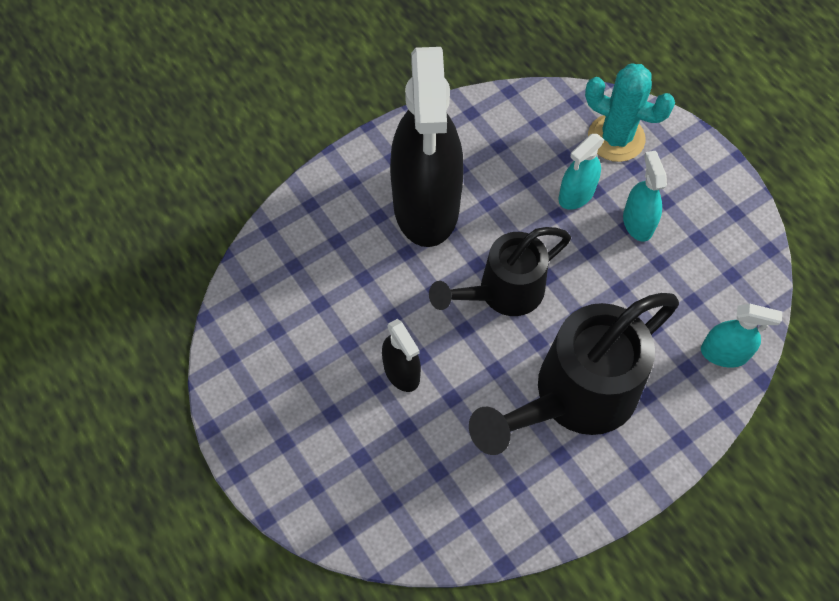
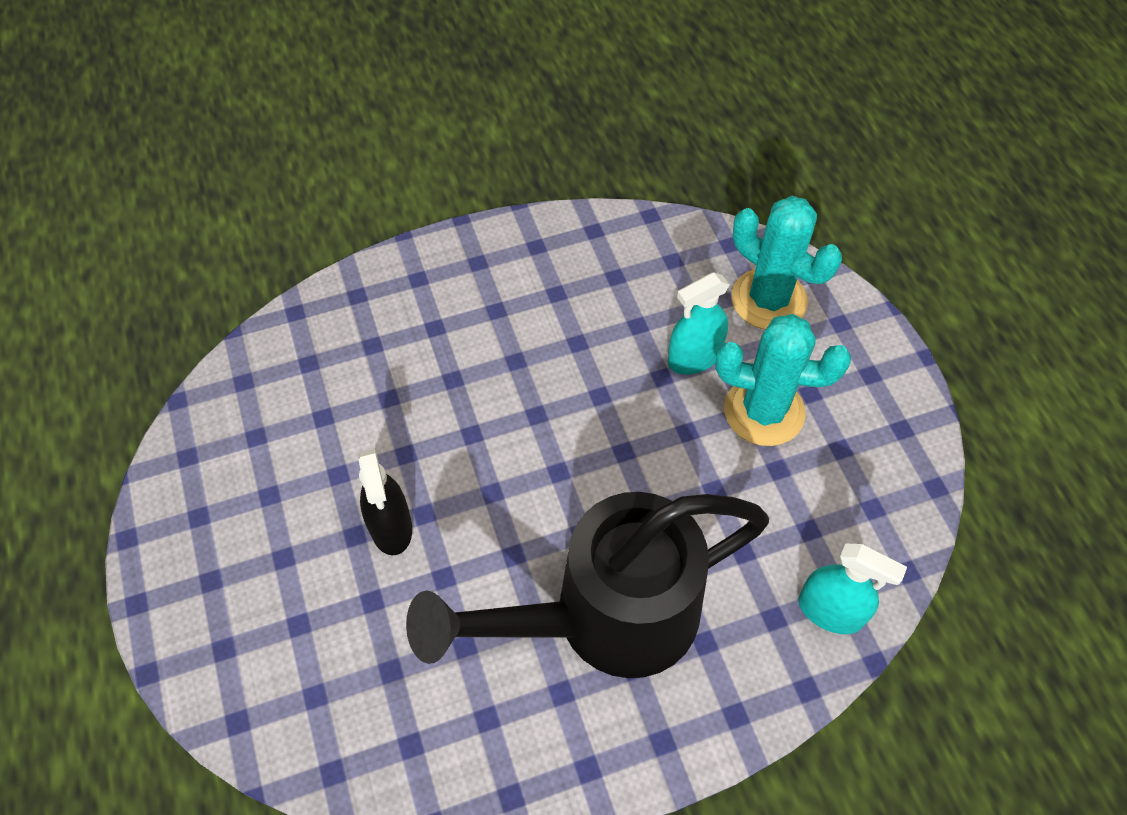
camera: 15 degrees right, 5 degrees down
(426, 205) = (498, 327): black spray bottle -> none
(502, 292) = (556, 458): black watering can -> none
(637, 223) = (764, 411): turquoise spray bottle -> turquoise cactus

